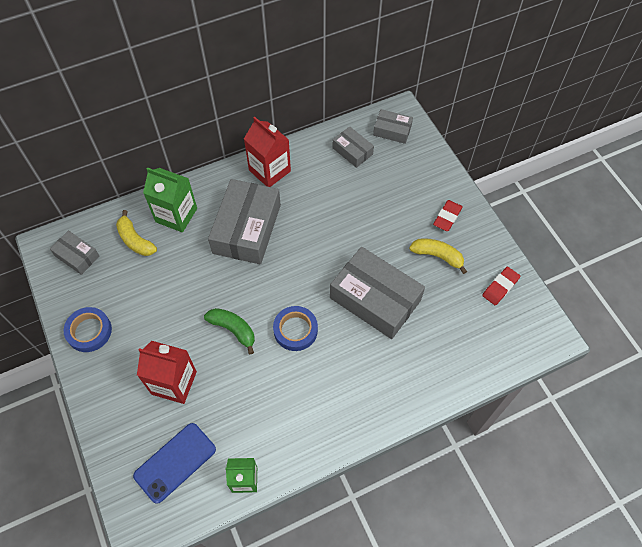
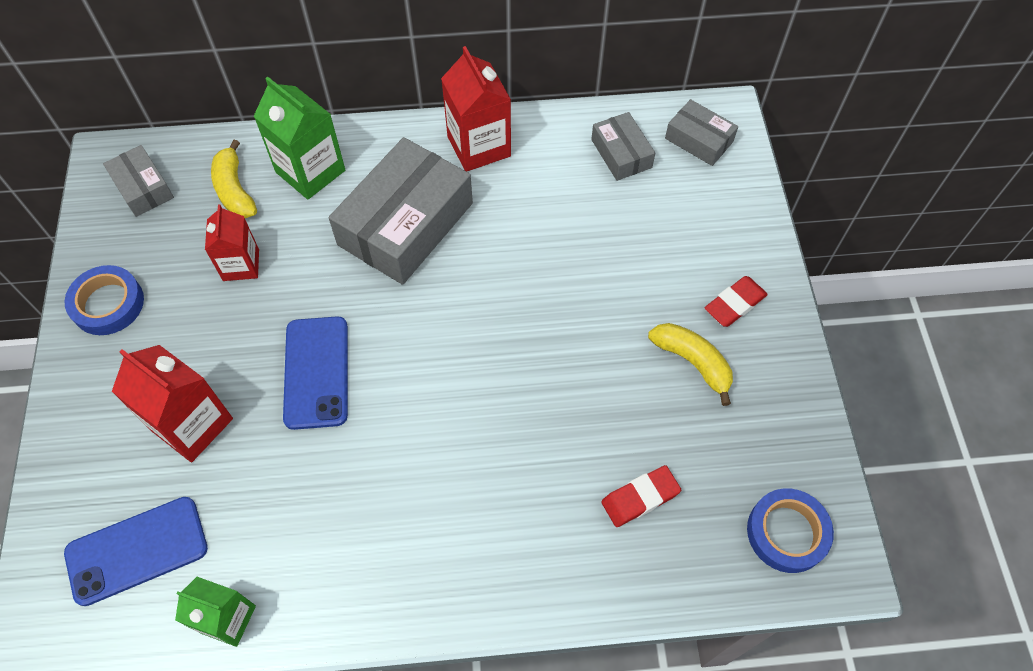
camera: 20 degrees right, 0 degrees up
(160, 283) = (241, 265): none -> red carton
(233, 329) = (316, 372): green banana -> blue phone
(295, 330) = (411, 406): blue tape -> blue tape (787, 532)
(375, 299) = (560, 398): grey box -> none
(500, 287) = (780, 449): red eraser -> red eraser (640, 498)

